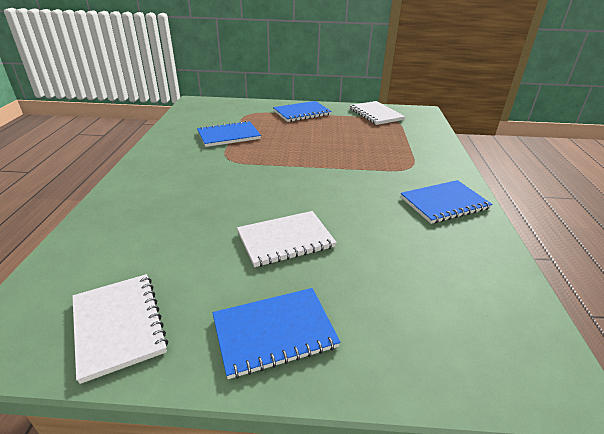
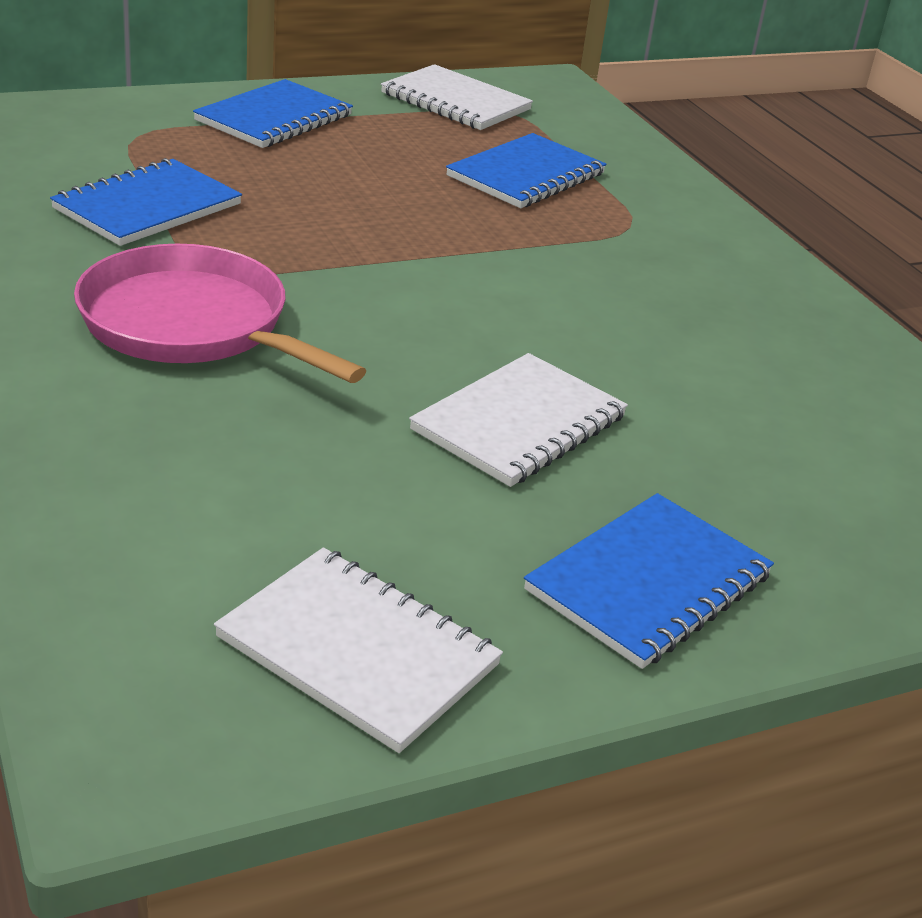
camera: 30 degrees left, 0 degrees up
(200, 177) = (191, 324): none -> pink pan
(444, 203) = (748, 292): blue notebook -> blue notebook (526, 175)

